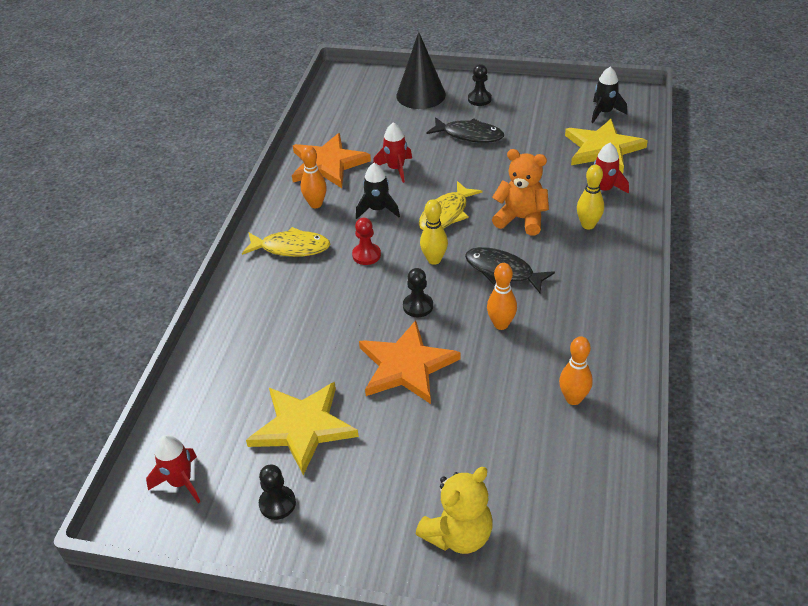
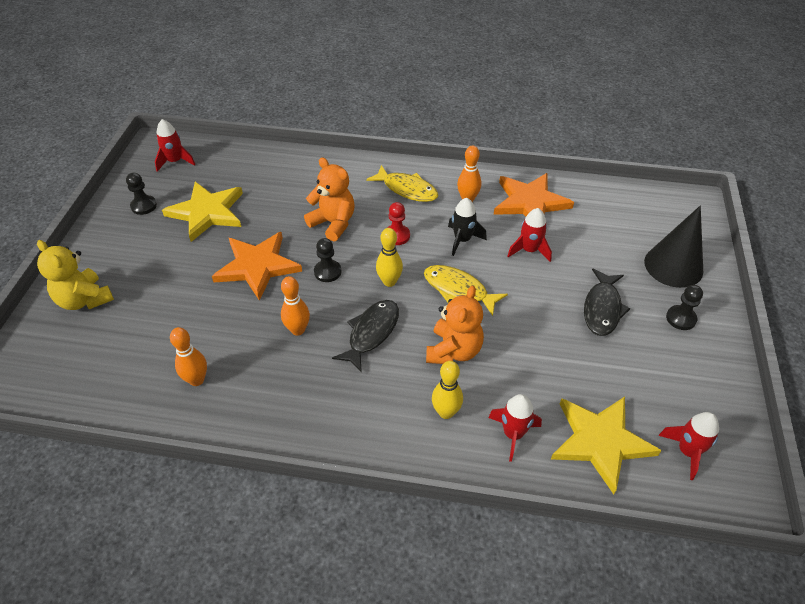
camera: 85 degrees right, 5 degrees up
(291, 248) = (407, 189): yellow fish -> yellow fish turned 60 degrees counterclockwise
(340, 305) = (333, 223): none -> orange teddy bear
(604, 112) = (687, 451): black rocket -> red rocket

